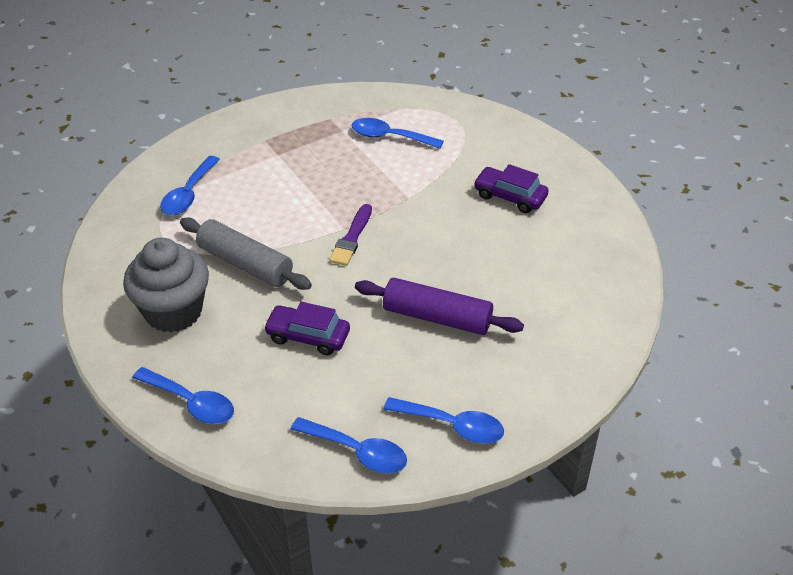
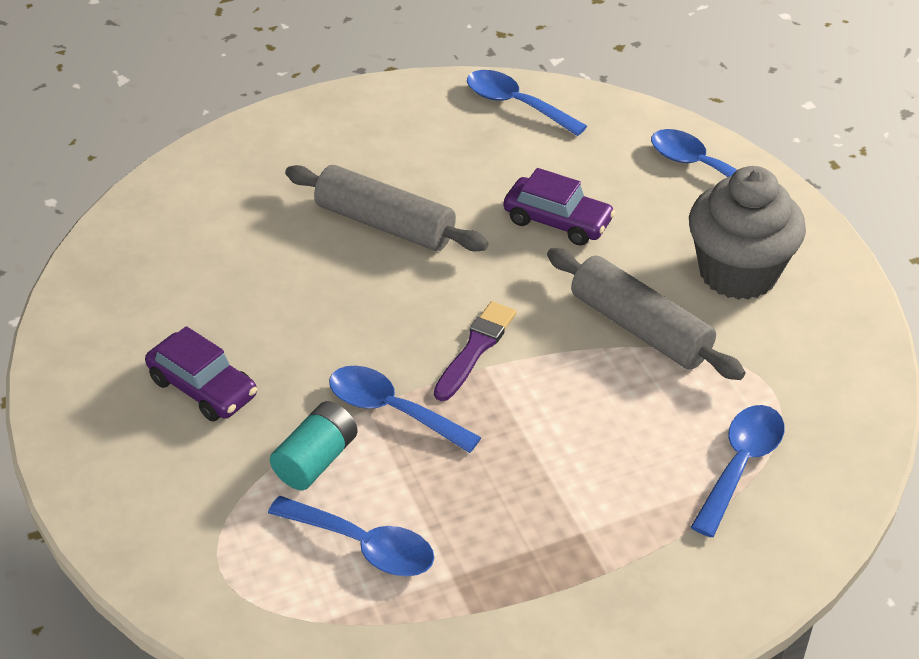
camera: 170 degrees left, 0 degrees up
(428, 169) = (316, 460): none -> turquoise battery
(437, 317) = (385, 224): purple rolling pin -> grey rolling pin
(452, 425) = (407, 115): blue spoon -> blue spoon (392, 410)

